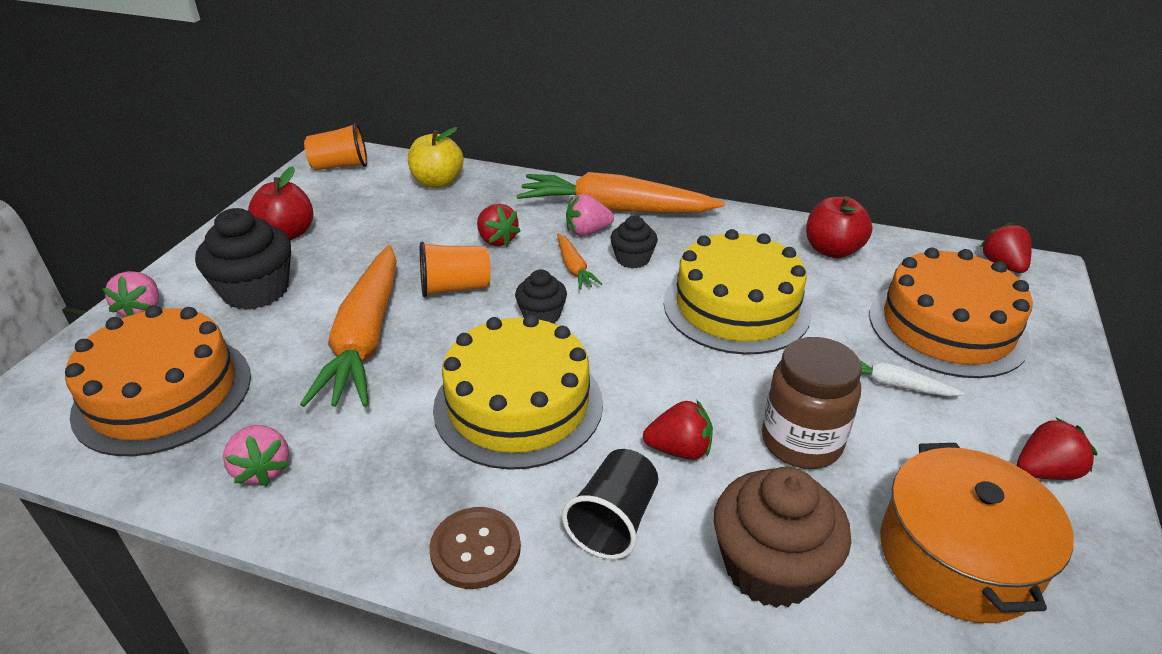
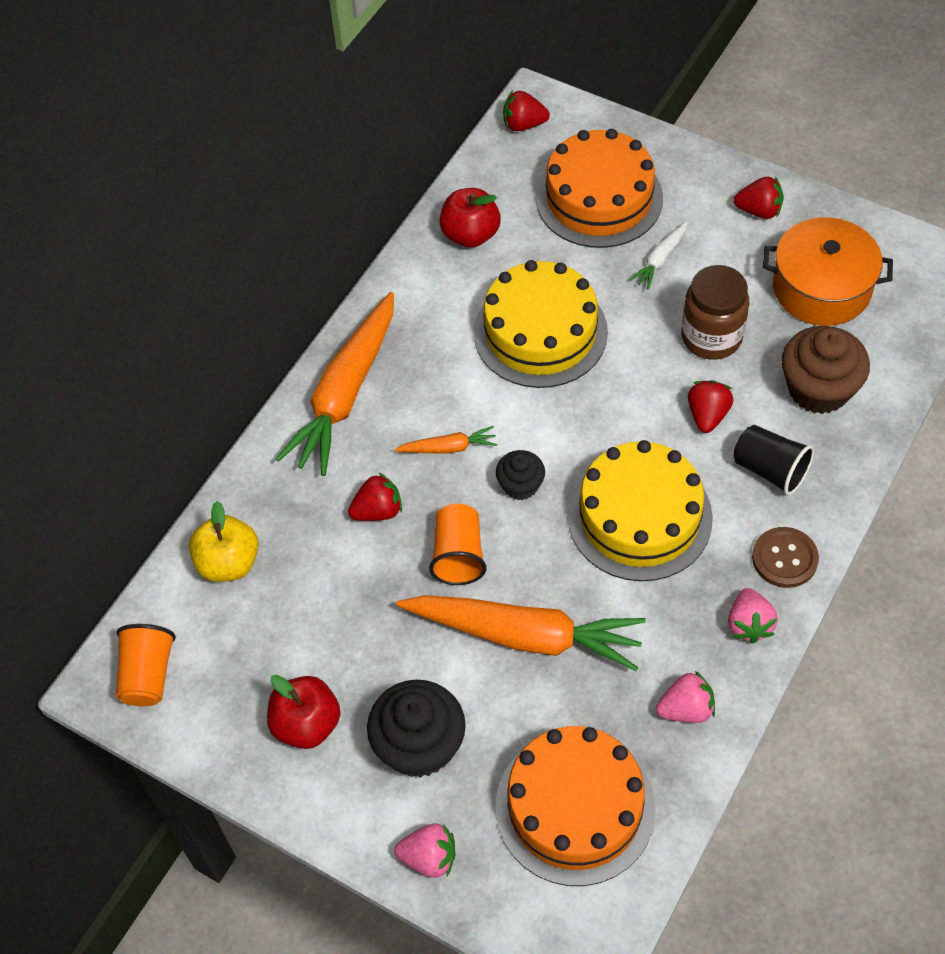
camera: 75 degrees left, 20 degrees up
(587, 232) = (384, 426): pink strawberry -> pink strawberry (749, 624)
(632, 259) = (445, 395): black cupcake -> none
(1045, 471) = (759, 210): red strawberry -> red strawberry turned 105 degrees clockwise

